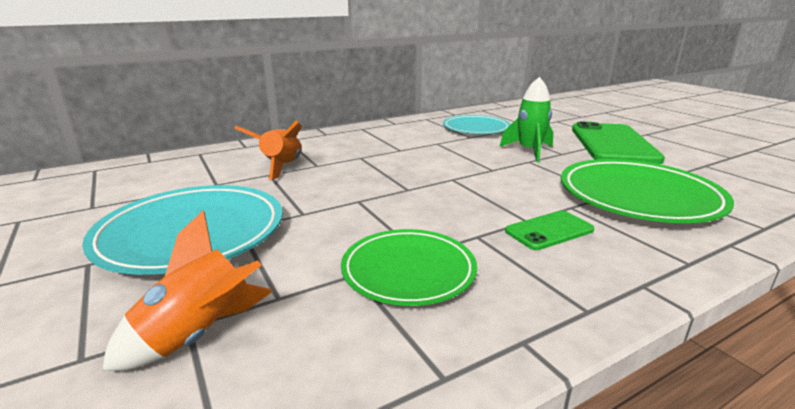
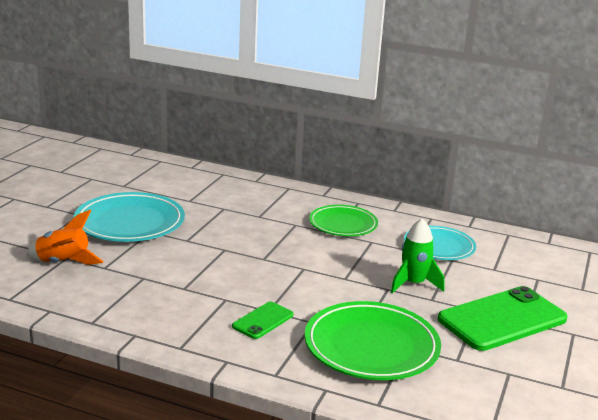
camera: 50 degrees right, 0 degrees up
(282, 167) = (239, 207): orange rocket -> none
(408, 271) = (162, 290): green plate -> green plate (343, 224)
(549, 230) = (263, 320): green phone -> green phone turned 75 degrees counterclockwise

